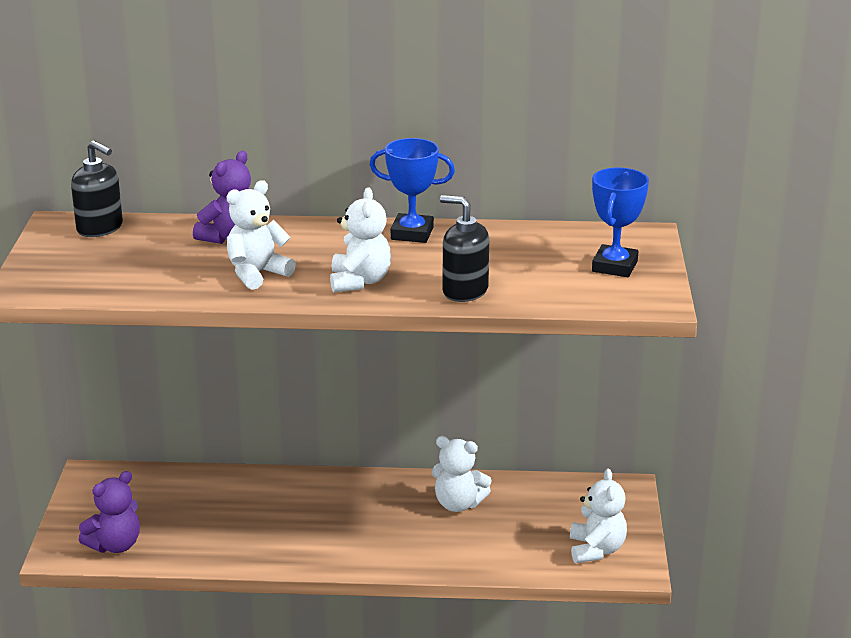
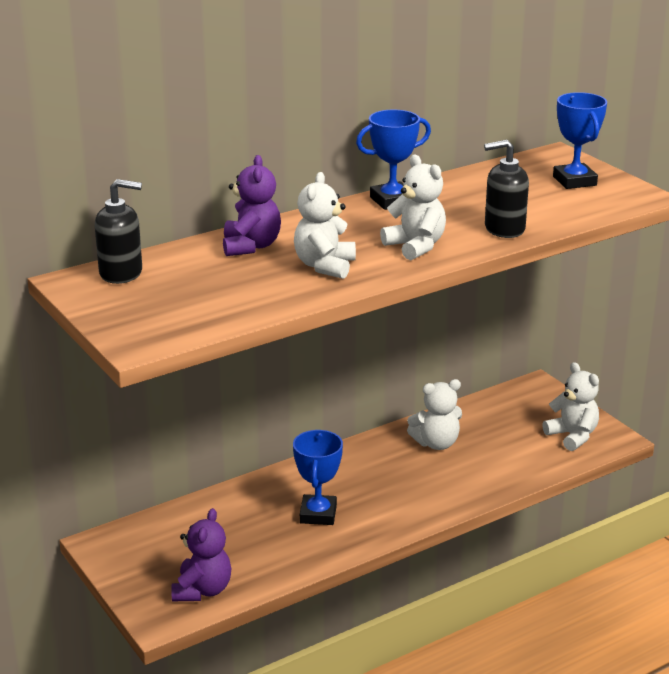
camera: 35 degrees left, 0 degrees up
(278, 523) = (318, 514): none -> blue trophy

